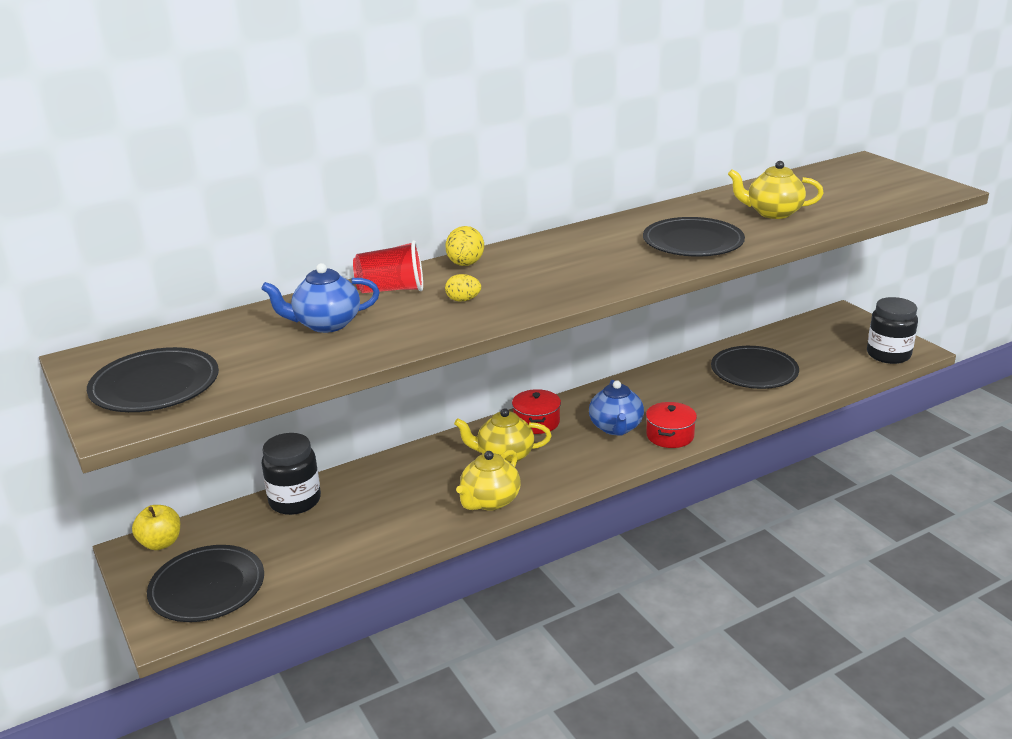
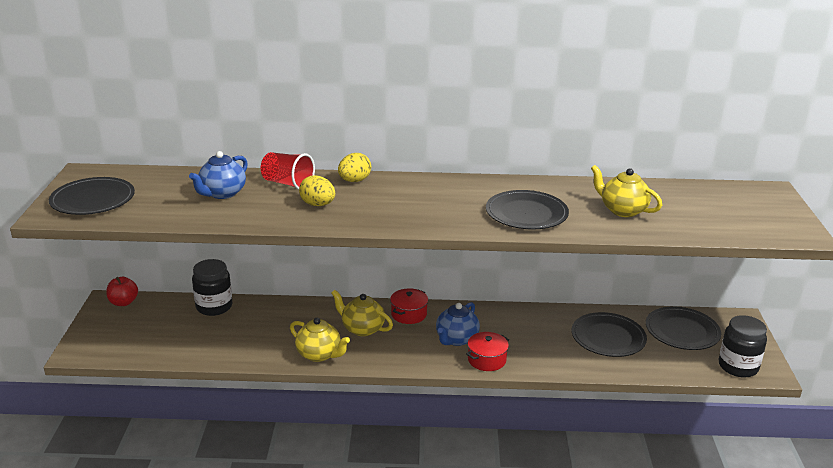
camera: 30 degrees right, 0 degrees up
(161, 543) = (123, 302): yellow apple -> red apple
(207, 587) = (118, 338): black plate -> black plate (682, 331)
(326, 324) = (222, 193): blue teapot -> blue teapot turned 75 degrees counterclockwise
(463, 300) = (318, 205): yellow egg -> yellow egg, size x1.52
(489, 501) = (319, 354): yellow teapot -> yellow teapot turned 120 degrees counterclockwise

